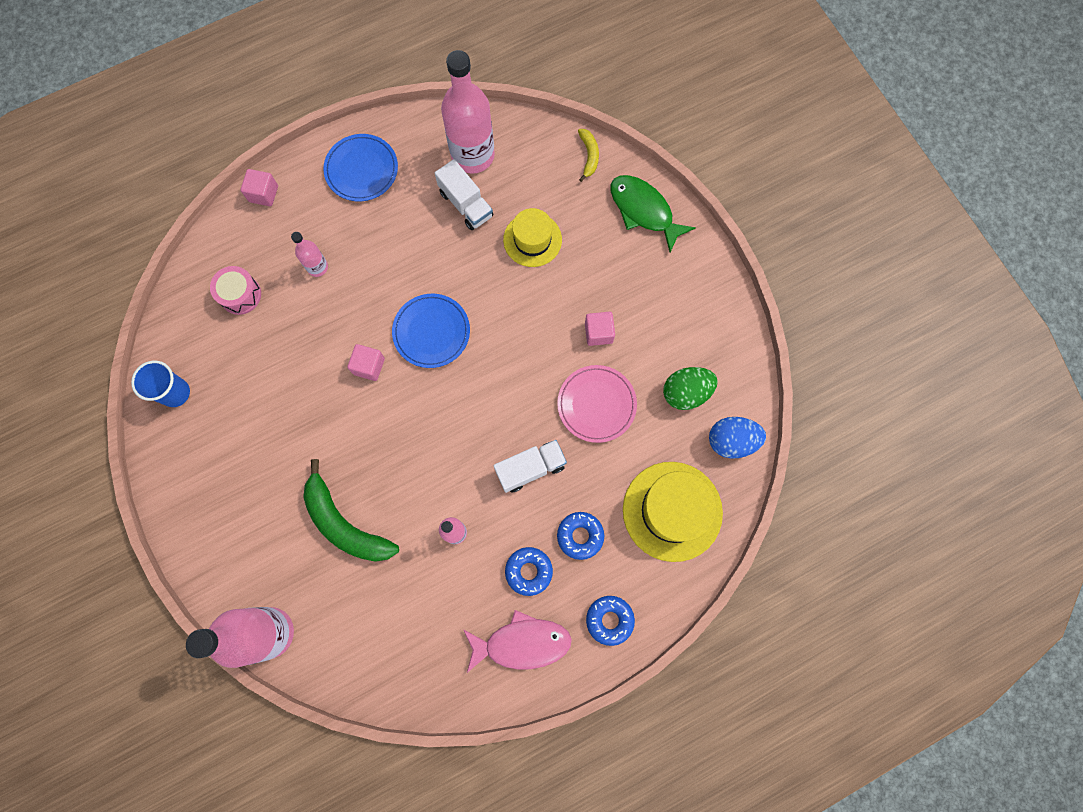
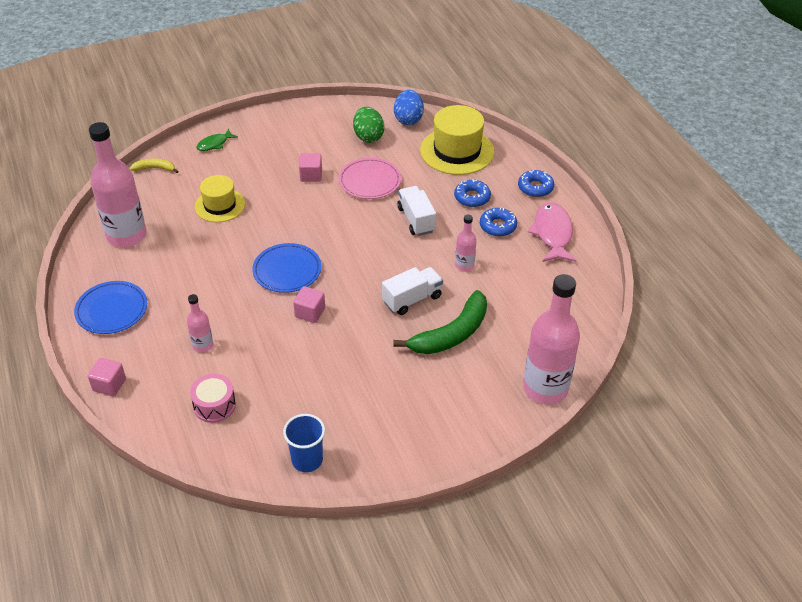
camera: 85 degrees left, 30 degrees down
(466, 204) = (173, 242): white truck -> white truck (412, 299)
(644, 211) = (214, 144): green fish -> green fish, size x0.56

